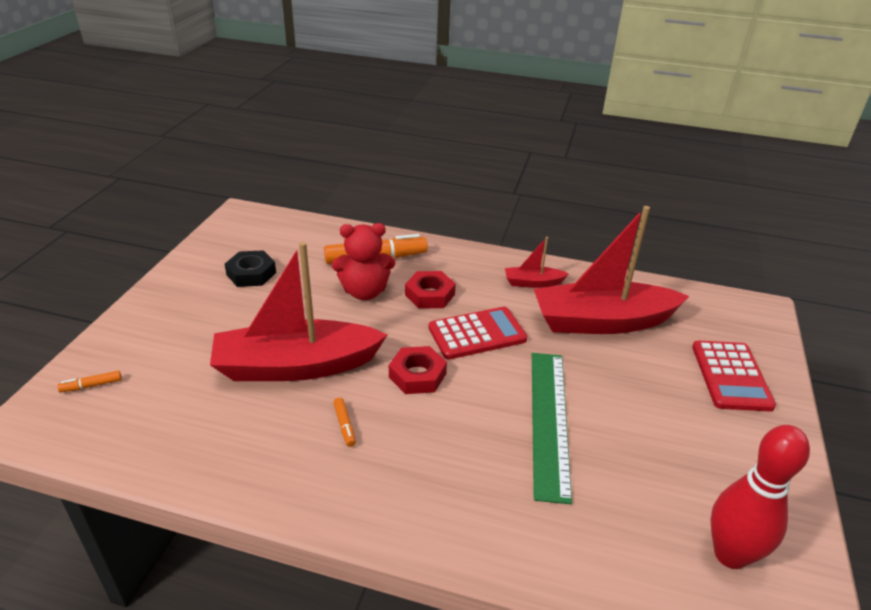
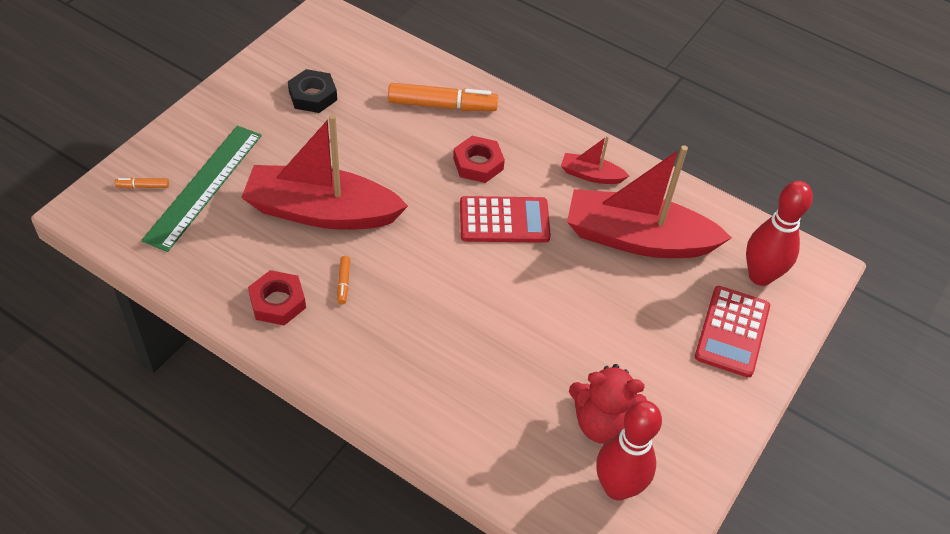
camera: 15 degrees right, 15 degrees up
(364, 292) = (415, 144): red teddy bear -> red teddy bear (601, 423)
(417, 375) = (427, 250): red nut -> red nut (277, 302)
(549, 420) = (527, 328): green ruler -> green ruler (204, 186)
(721, 326) = (760, 276): none -> red bowling pin

